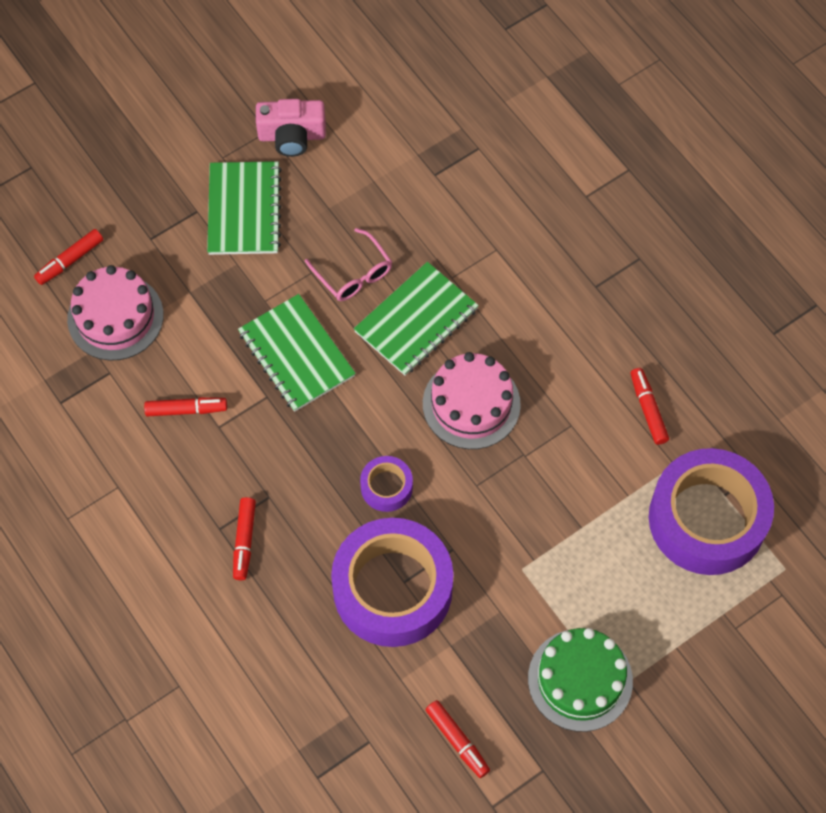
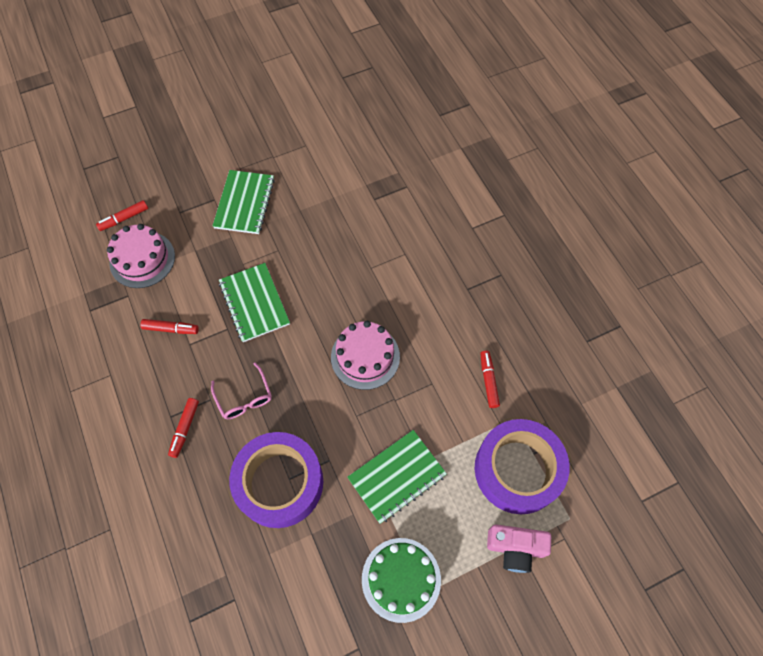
camera: 10 degrees right, 0 degrees up
(292, 136) = (287, 161): pink camera -> pink camera (515, 548)
(353, 274) = (305, 255): pink glasses -> pink glasses (244, 397)
(386, 487) = (293, 406): purple tape -> none
(416, 320) = (340, 293): green notebook -> green notebook (397, 476)
(457, 741) = (299, 612): red marker -> none

